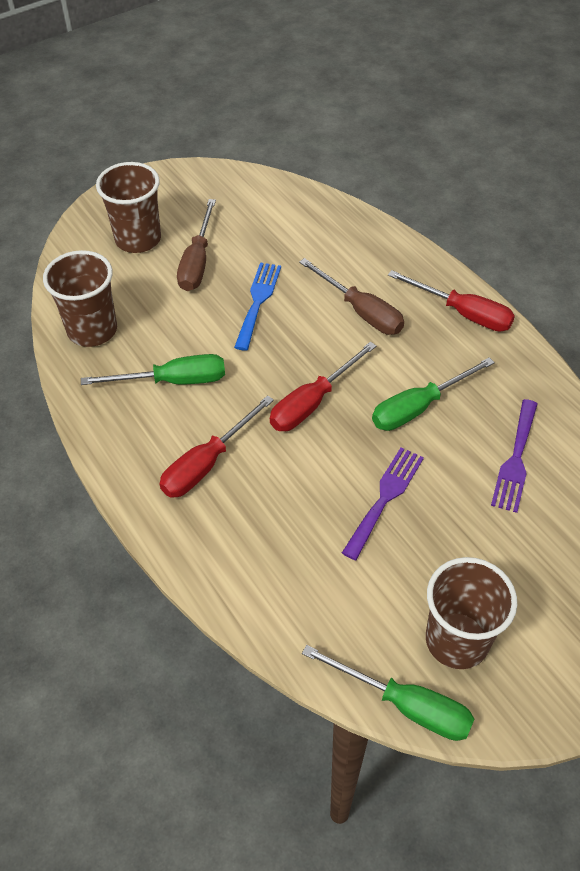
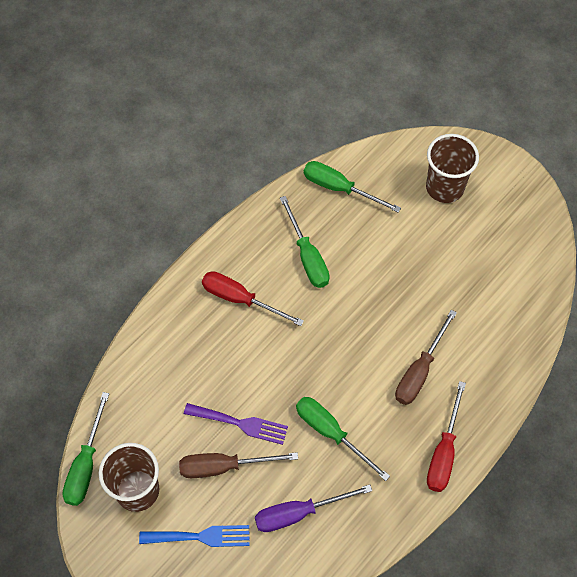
camera: 75 degrees right, 10 degrees up
(92, 330) = (339, 188): brown cup -> green screwdriver
(197, 261) = (434, 237): brown screwdriver -> brown screwdriver (224, 466)
(258, 301) = (405, 292): blue fork -> blue fork (200, 536)
(312, 402) = (314, 355): red screwdriver -> none
(515, 460) = (299, 513): purple fork -> purple screwdriver

